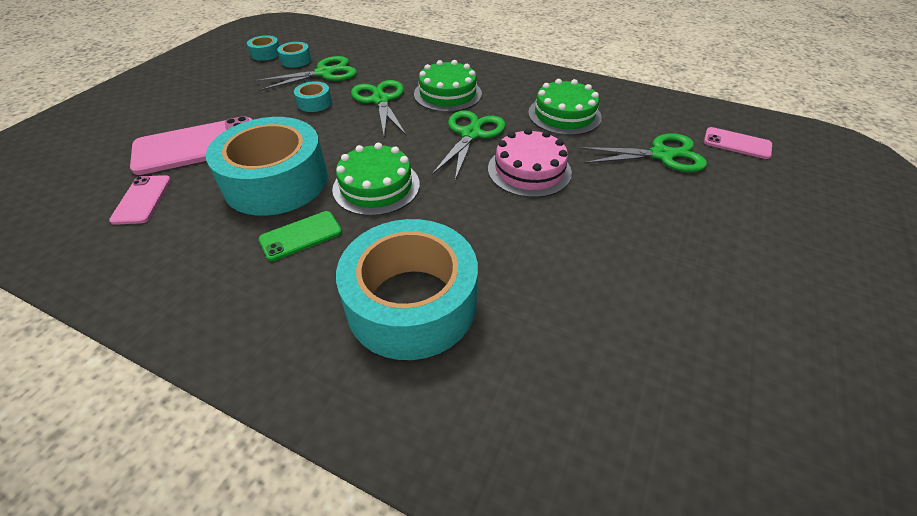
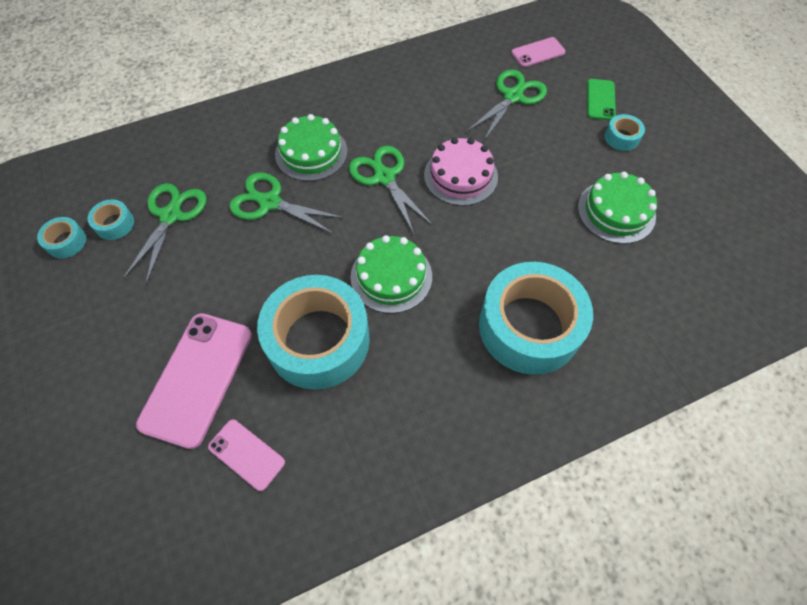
camera: 50 degrees left, 15 degrees up
(301, 236) = (406, 356): green phone -> green phone (600, 100)
(314, 103) = (219, 251): turquoise tape -> turquoise tape (621, 137)
(564, 115) = (418, 107): green cake -> green cake (616, 211)

